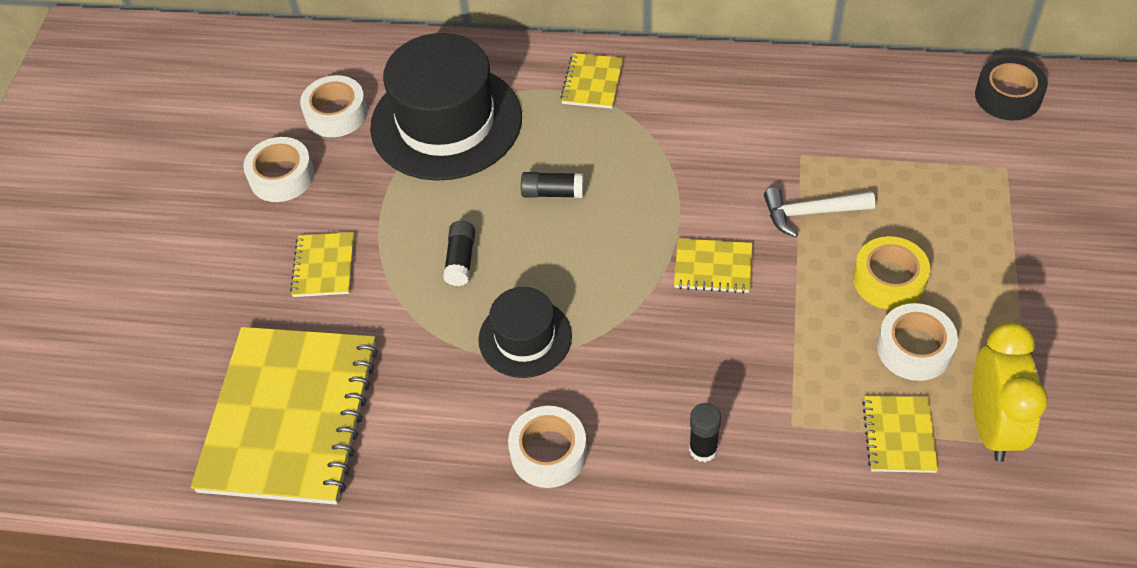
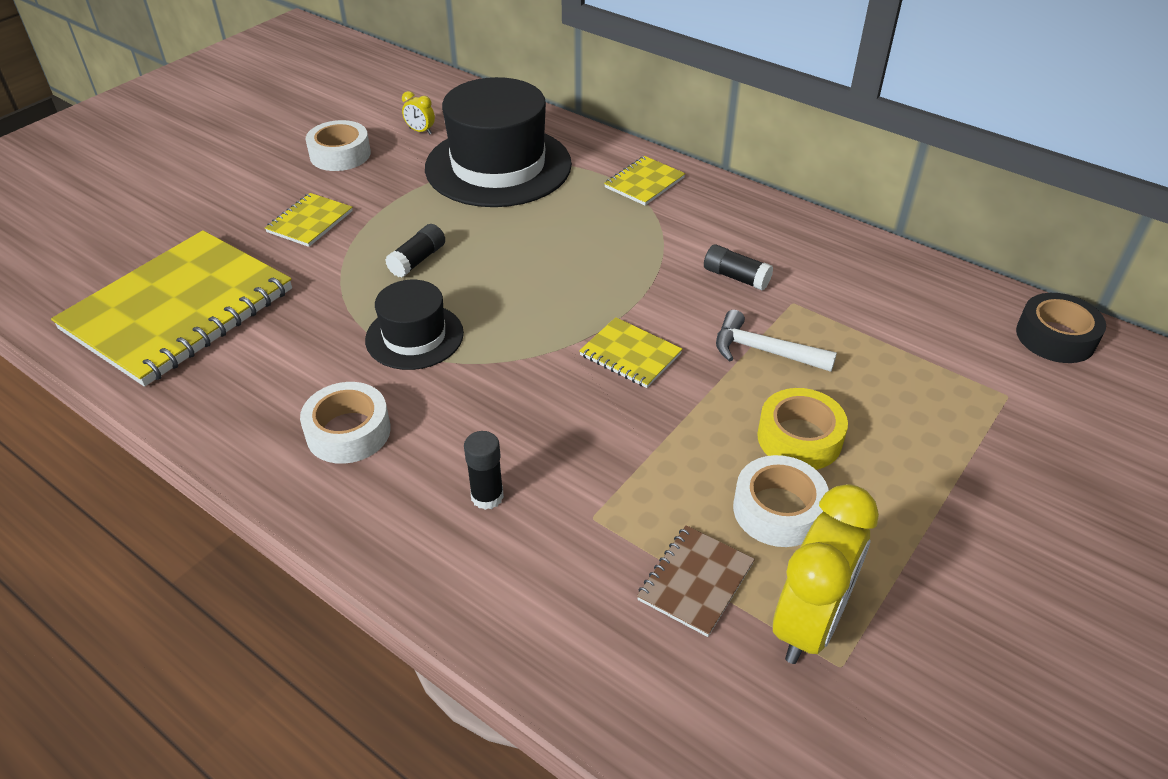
camera: 25 degrees right, 10 degrees down
(336, 113) = (420, 131): white tape -> yellow clock
(553, 193) = (539, 244): black glue stick -> black glue stick (736, 277)
(899, 435) = (695, 581): yellow notebook -> brown notebook

